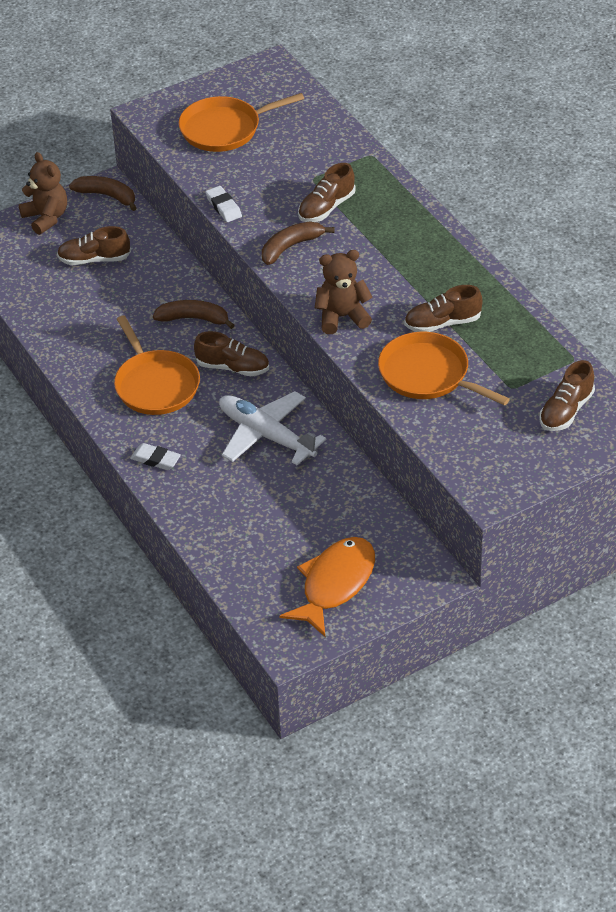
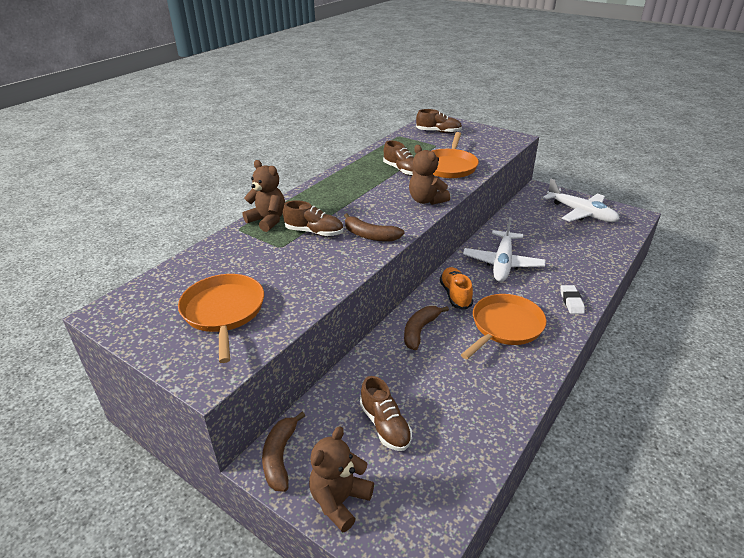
camera: 115 degrees left, 10 degrees down
(194, 319) = (420, 330): brown banana -> brown banana turned 45 degrees clockwise
(223, 207) = (341, 279): white eraser -> none
(224, 129) = (224, 312): orange pan -> orange pan turned 150 degrees counterclockwise
(233, 367) = (455, 295): brown shoe -> orange shoe
(335, 584) = (580, 213): orange fish -> white plane
(376, 178) = (268, 220): none -> brown teddy bear

